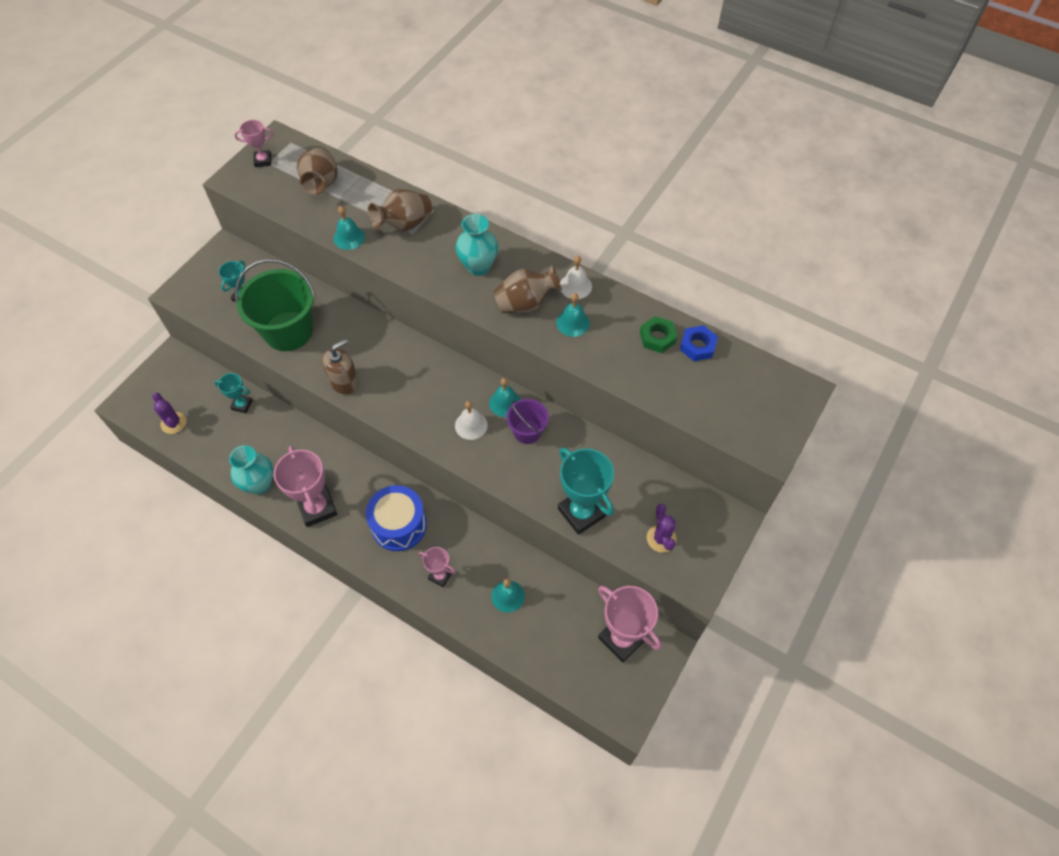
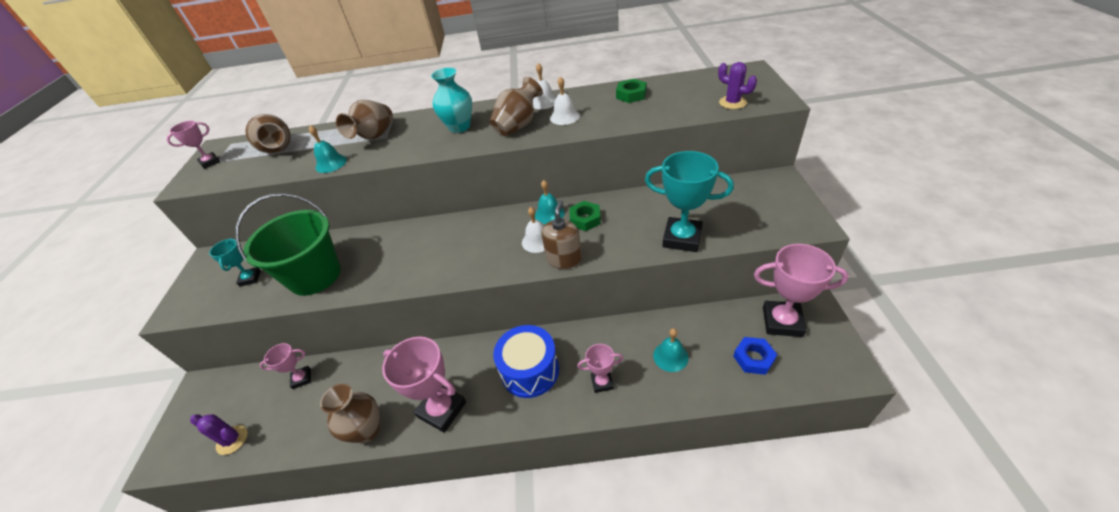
camera: 30 degrees left, 15 degrees down
(242, 405) = (302, 378): turquoise trophy -> pink trophy
(259, 484) = (366, 430): turquoise vase -> brown vase
(344, 382) = (399, 278): brown soap dispenser -> brown soap dispenser (564, 259)
(527, 432) = (585, 219): purple bucket -> green nut
(573, 323) = (564, 117): turquoise bell -> white bell
(661, 538) = (753, 217): purple cactus -> purple cactus (732, 103)
(697, 346) = (661, 86): blue nut -> blue nut (753, 358)

